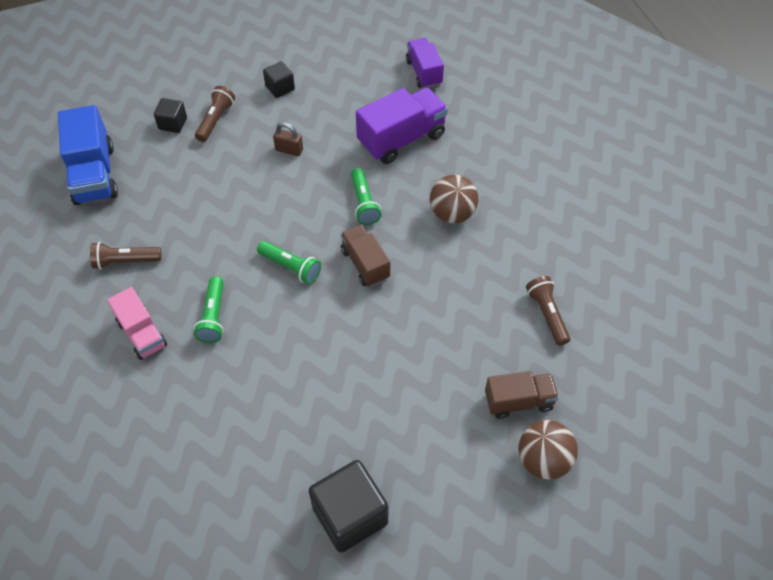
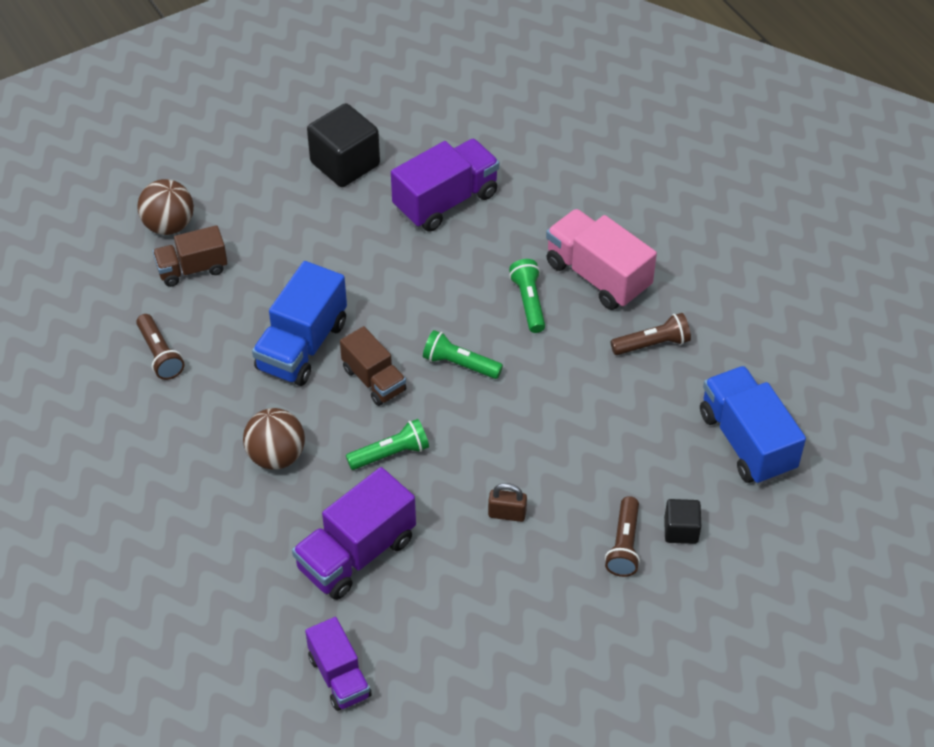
camera: 170 degrees right, 5 degrees down
(142, 334) = (597, 276): pink truck -> pink truck, size x1.57
(255, 445) = (445, 201): none -> purple truck
(280, 88) = (551, 613): black cube -> none
(364, 203) = (390, 454): green flashlight -> green flashlight turned 90 degrees clockwise
(421, 304) = (302, 346): none -> blue truck

